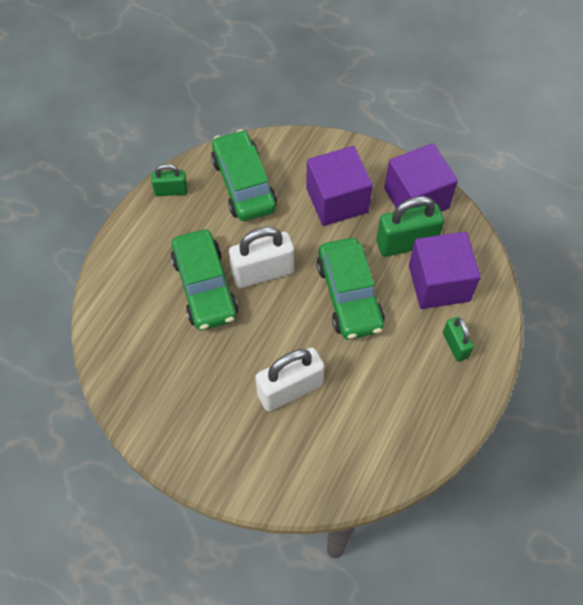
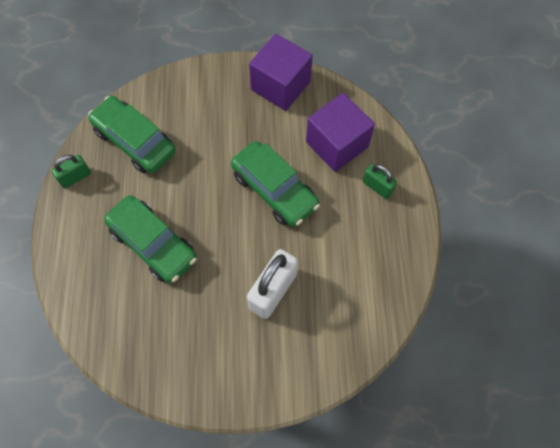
camera: 30 degrees left, 5 degrees up
(262, 272) = (194, 207): white padlock -> none
(337, 200) = (219, 117): purple cube -> none
(406, 243) = (294, 125): green padlock -> none

